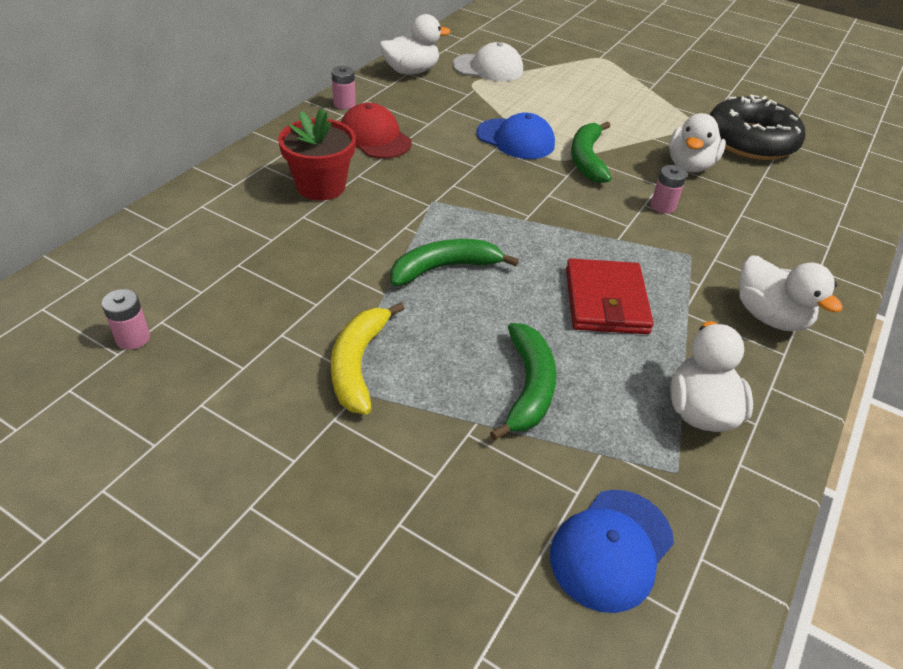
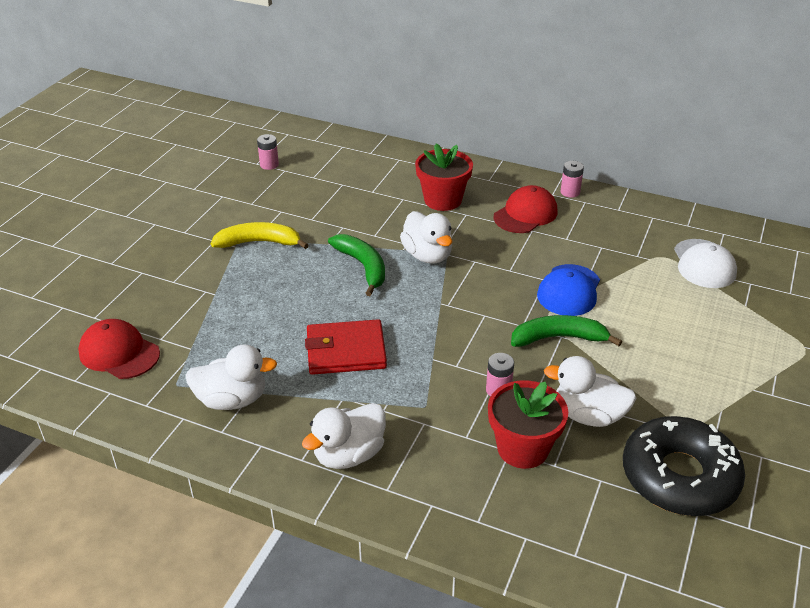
camera: 85 degrees right, 5 degrees down
(411, 71) = (657, 218): white duck -> white duck (427, 255)
(528, 387) = (247, 314): green banana -> none
(611, 549) = (119, 353): blue cap -> red cap
(737, 206) = (522, 448): none -> red flower pot

